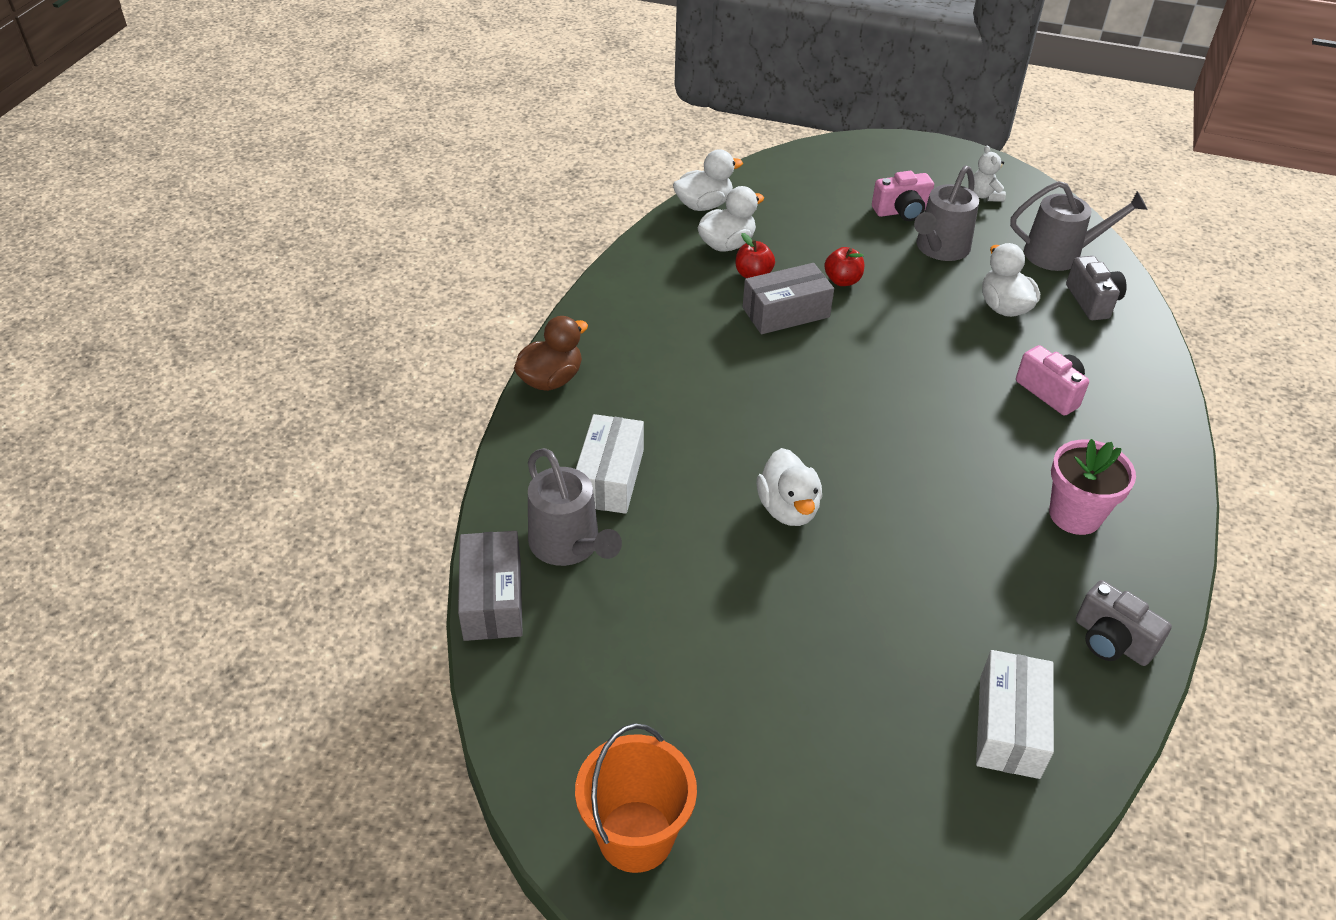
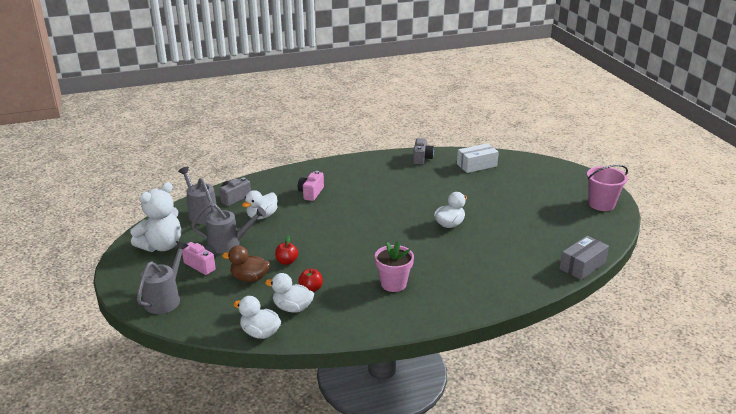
camera: 125 degrees left, 15 degrees down
(551, 380) = (463, 312): brown duck -> brown duck (249, 278)
(569, 545) = (536, 261): grey watering can -> grey watering can (165, 299)
(609, 477) = (493, 268): white box -> none
(636, 836) = (601, 204): orange bucket -> pink bucket
(786, 312) = (331, 268): grey box -> none
(985, 196) = (161, 246): white teddy bear -> white teddy bear, size x2.20
(1075, 515) = (375, 174): pink flower pot -> pink flower pot (393, 284)

